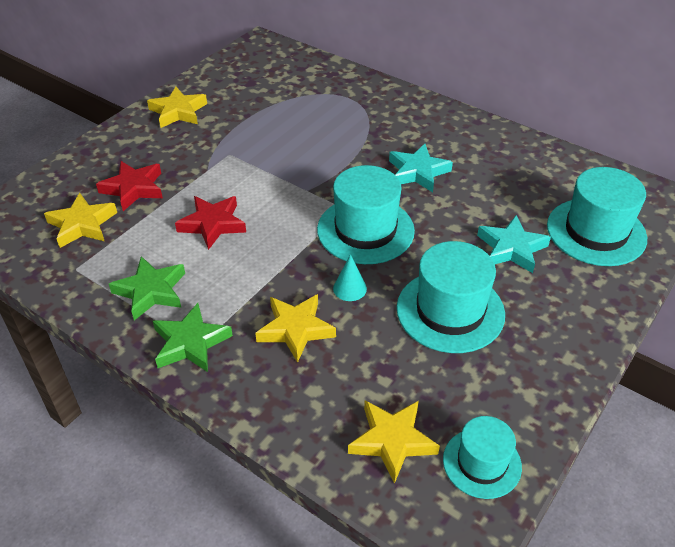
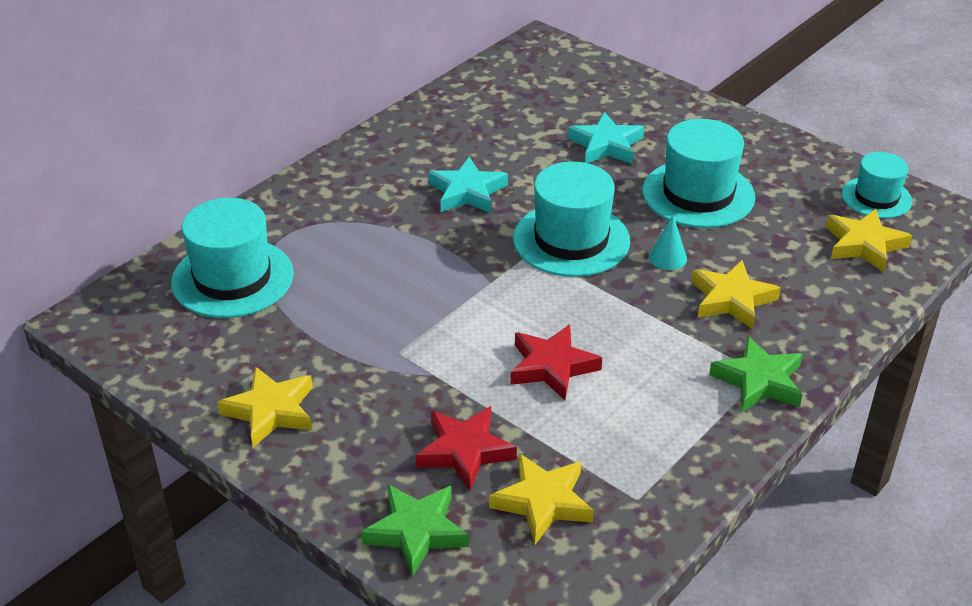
camera: 85 degrees left, 5 degrees down
(151, 291) = (677, 419): green star -> green star (416, 532)
(596, 232) = (583, 92): turquoise hat -> turquoise hat (232, 278)

